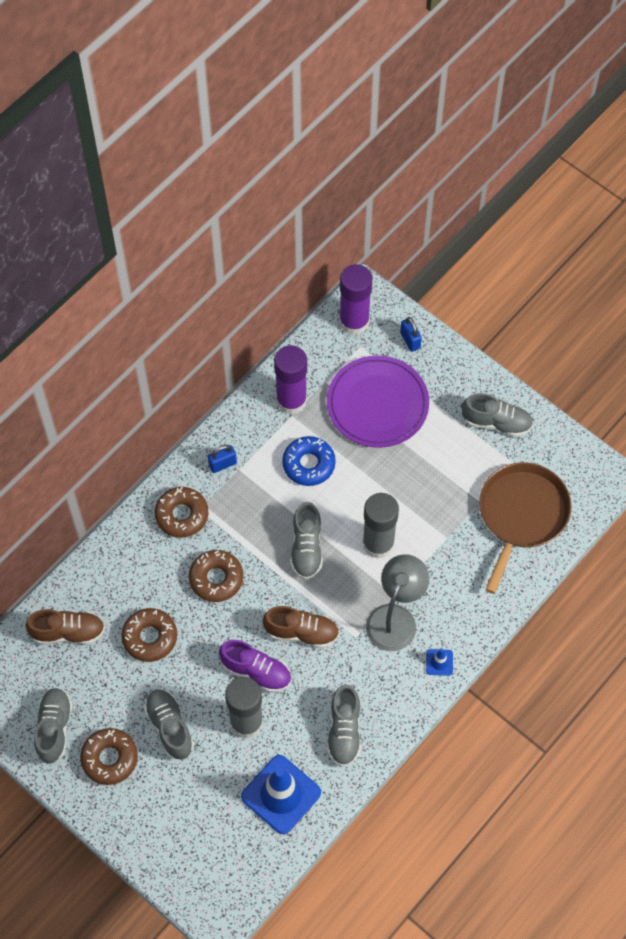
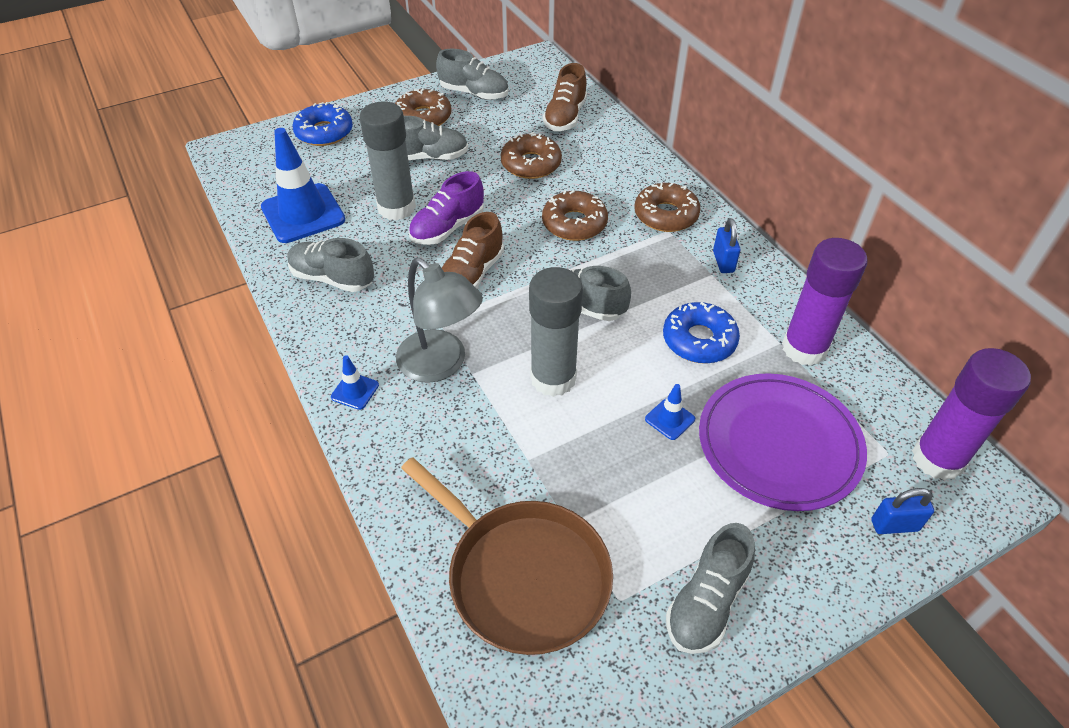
camera: 110 degrees right, 15 degrees down
(164, 838) = (324, 132): none -> blue donut
(383, 467) = (670, 419): none -> blue traffic cone

